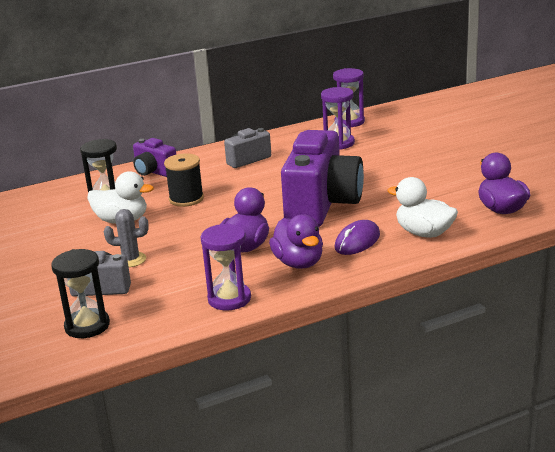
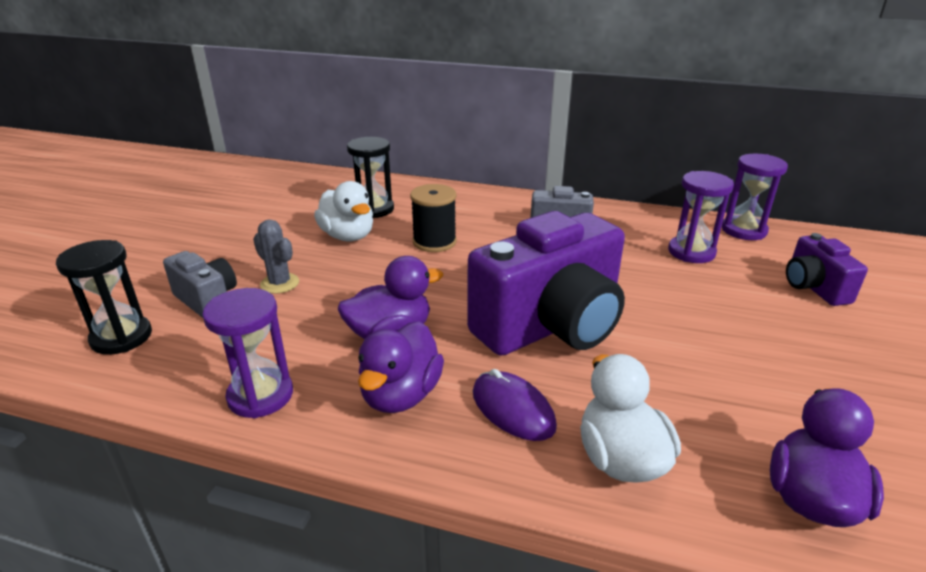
camera: 40 degrees right, 5 degrees up
(154, 172) = (457, 199): purple camera -> purple camera (813, 288)
(357, 241) = (513, 409): purple mouse -> purple mouse turned 60 degrees clockwise

